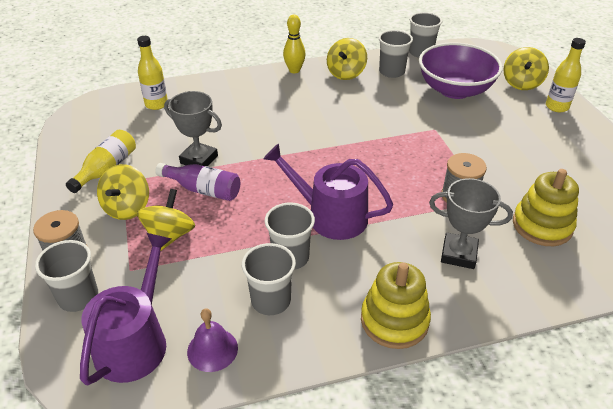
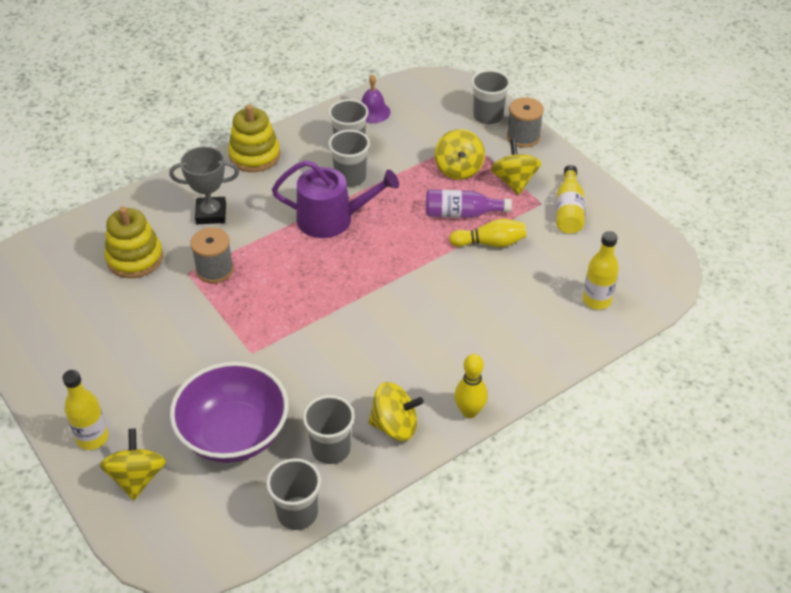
camera: 160 degrees right, 5 degrees up
(135, 341) = (426, 104): purple watering can -> none
(199, 159) = (490, 243): grey trophy -> yellow bowling pin
(346, 73) = (395, 426): yellow spinning top -> yellow spinning top turned 90 degrees clockwise

